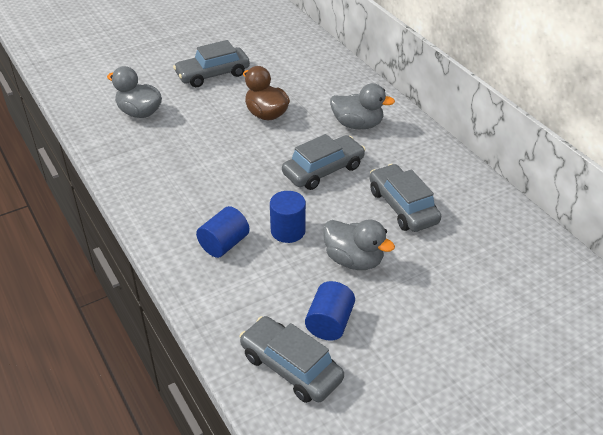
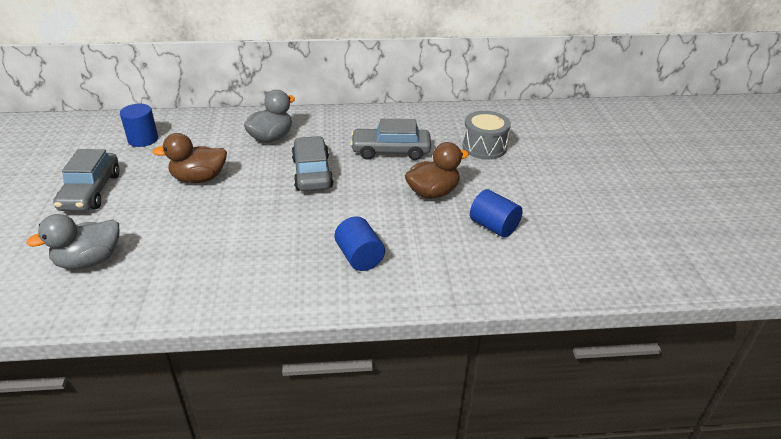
camera: 65 degrees left, 5 degrees down
(288, 231) = (372, 215): blue cylinder -> blue cylinder (143, 139)
(291, 367) = (530, 261): grey car -> none
(354, 260) = (433, 193): grey duck -> brown duck
(475, 275) = (484, 147): none -> grey drum

